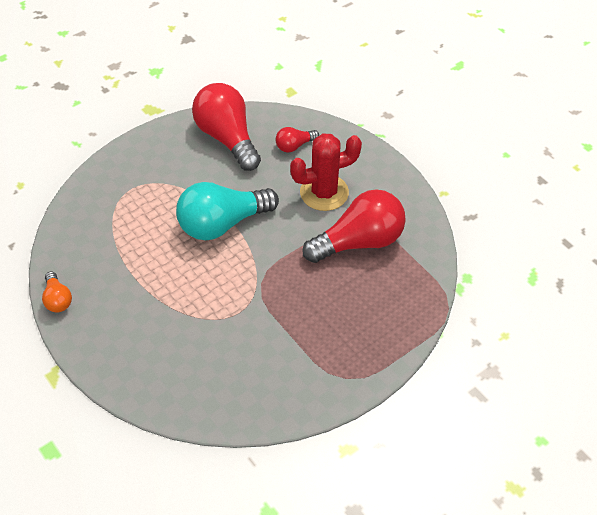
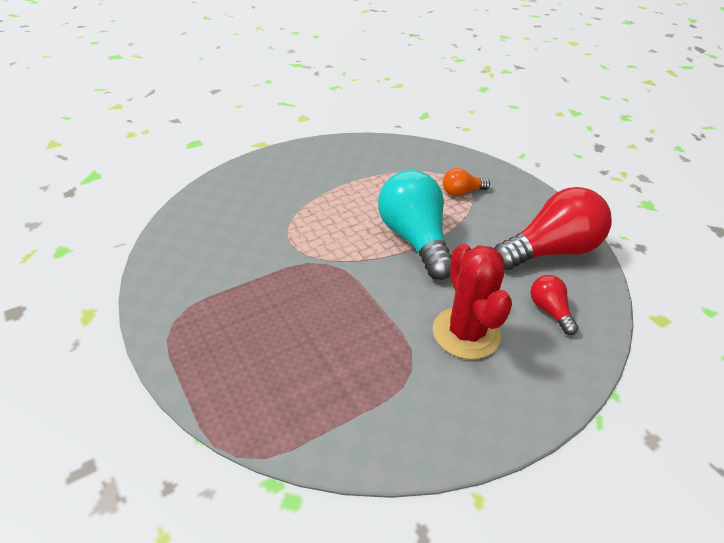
camera: 95 degrees right, 10 degrees down
(57, 299) = (334, 144): orange light bulb -> orange light bulb (461, 192)
(359, 241) = (377, 361): red light bulb -> none

